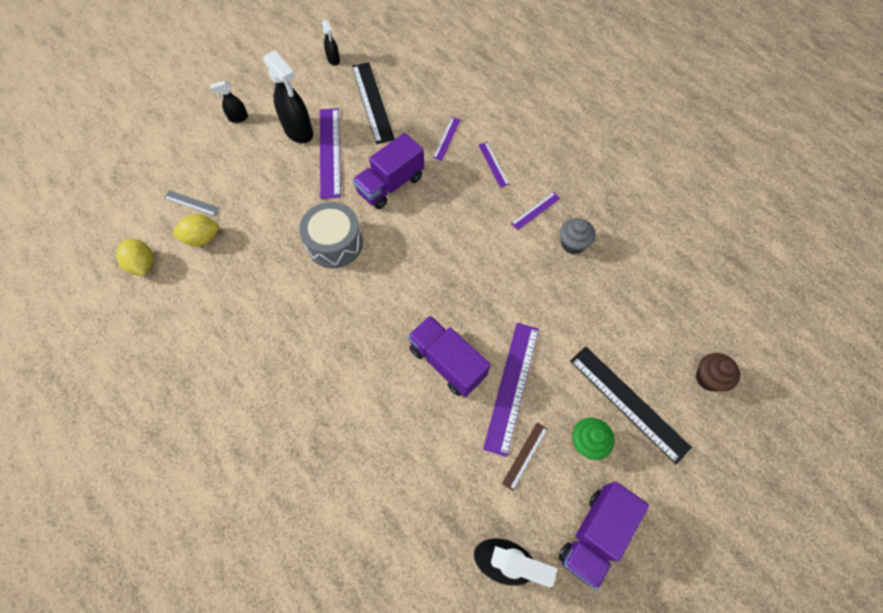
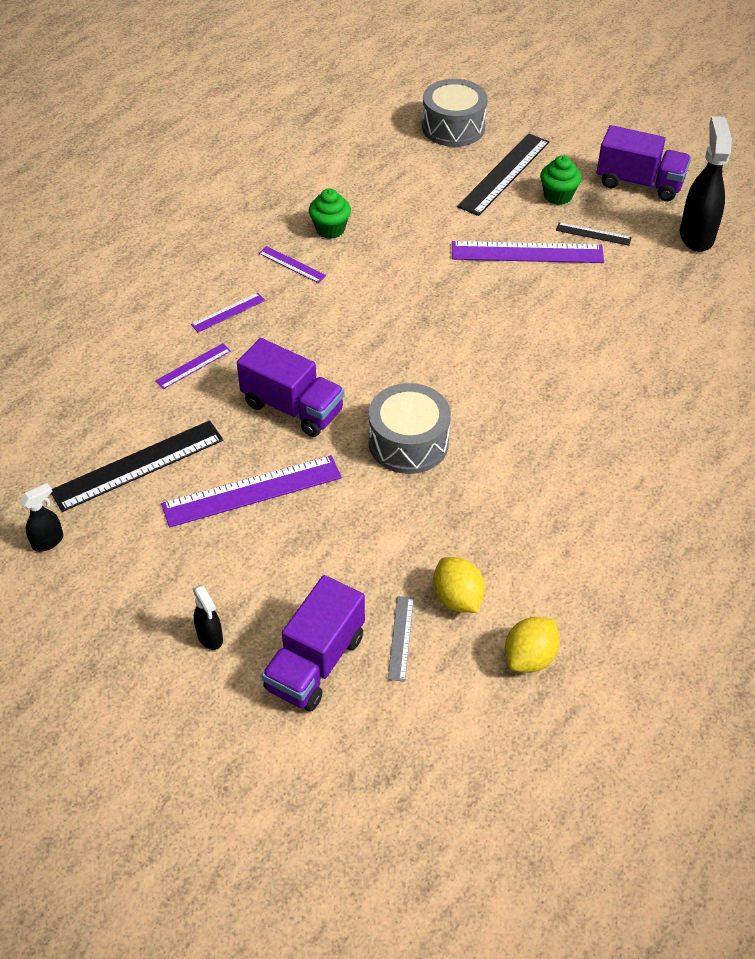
camera: 105 degrees left, 15 degrees down
(299, 131) = (220, 542): black spray bottle -> none
(446, 138) = (193, 366): purple ruler -> purple ruler turned 45 degrees counterclockwise
(447, 362) = (524, 305): purple truck -> purple truck (315, 662)
(525, 455) = (593, 234): brown ruler -> black ruler
(573, 244) = (330, 229): grey cupcake -> green cupcake
(708, 378) = (453, 127): brown cupcake -> grey drum

